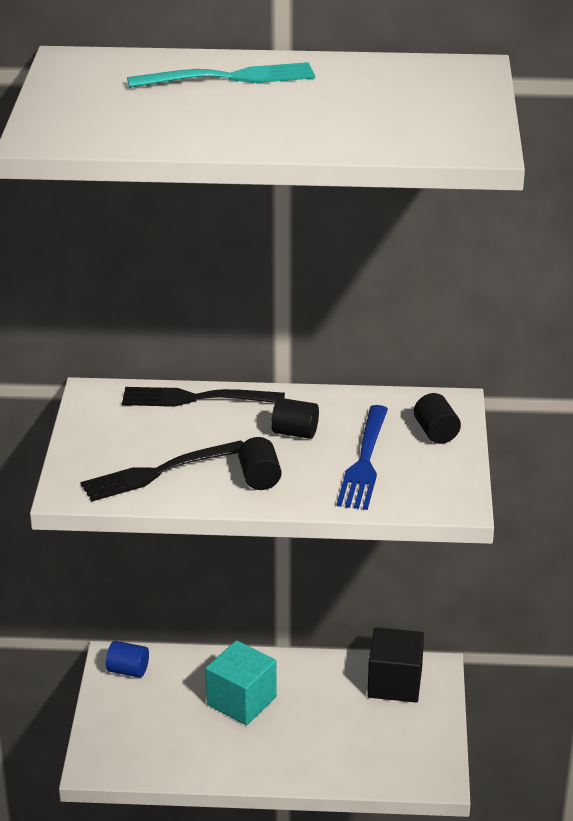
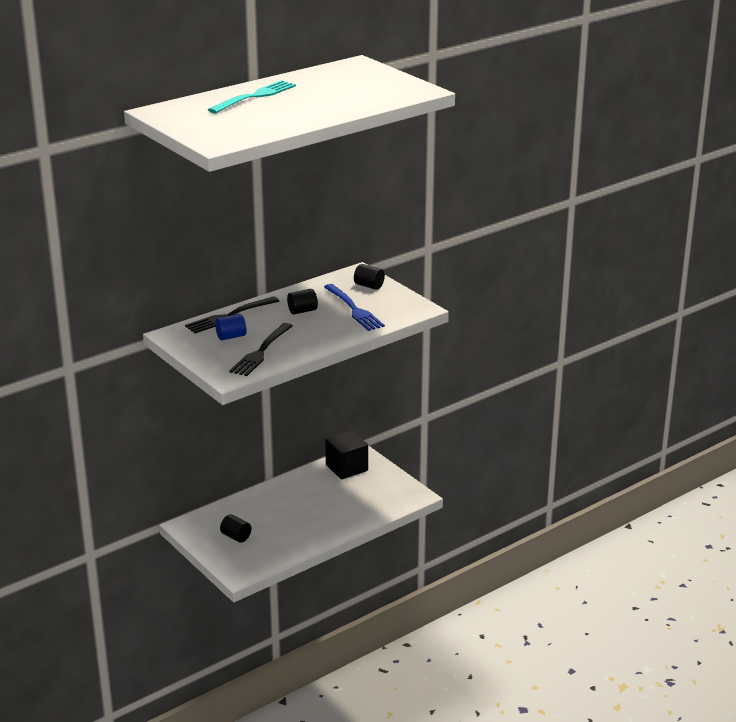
camera: 40 degrees left, 5 degrees down
(128, 670) = (200, 526): blue cylinder -> blue cylinder (231, 336)
(241, 701) = (279, 510): turquoise cube -> none
(259, 478) = (314, 334): black cylinder -> black cylinder (236, 537)

